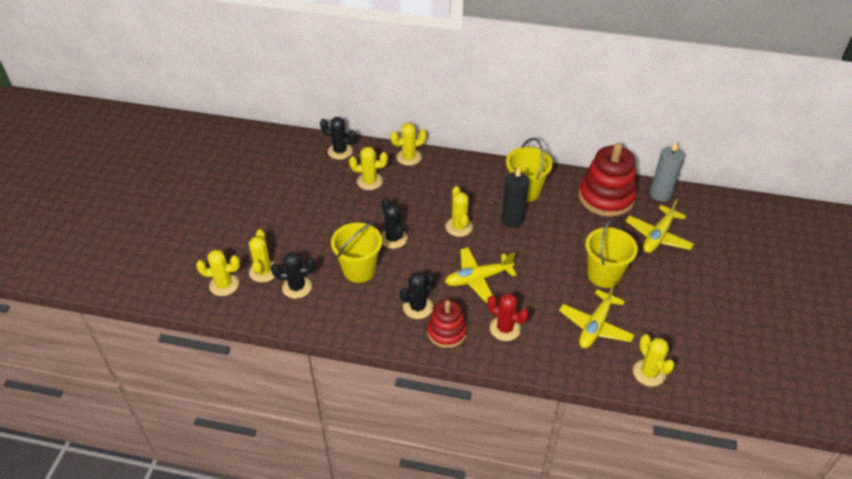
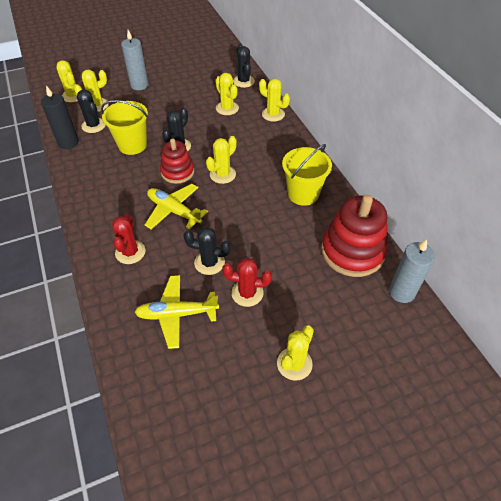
camera: 55 degrees right, 5 degrees up
(264, 225) = (139, 85): none -> grey candle
(418, 307) = (117, 191): black cactus -> black cactus (209, 262)
(446, 332) = (103, 219): red stacking toy -> red stacking toy (177, 172)
(512, 220) = (260, 201): black candle -> black candle (68, 143)
(604, 275) = (247, 293): yellow bucket -> red cactus
(649, 373) = (145, 383): yellow cactus -> yellow cactus (294, 364)
(658, 236) = (338, 315): yellow plane -> none

